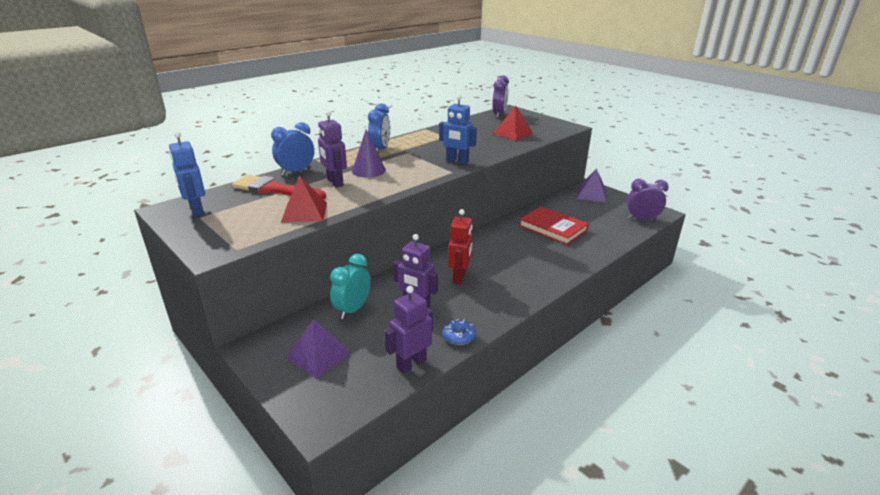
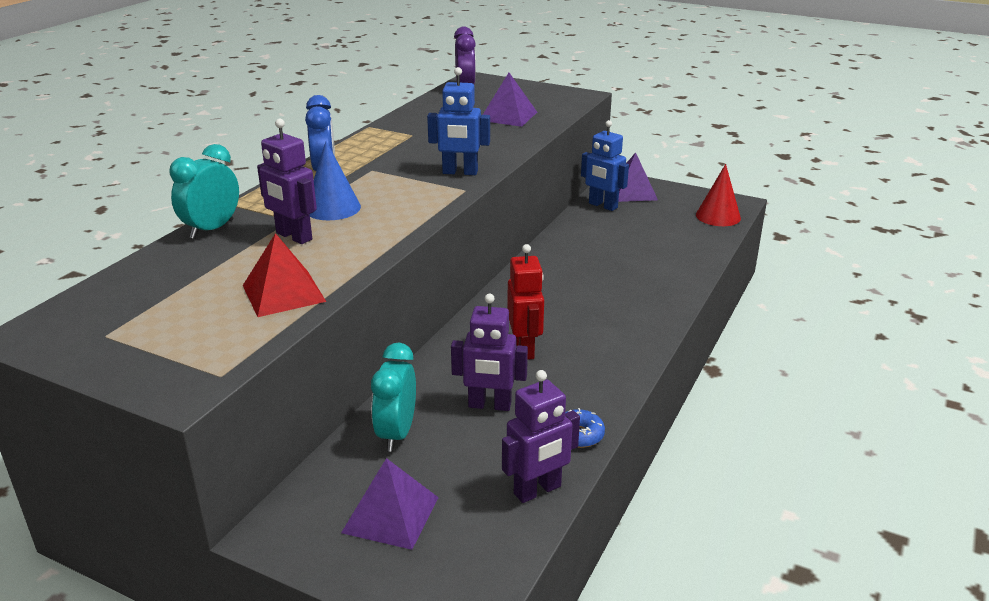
camera: 20 degrees left, 0 degrees up
(196, 210) = (88, 325): blue robot -> blue robot (602, 206)
(274, 189) = (199, 265): red brush -> none
(296, 171) = (212, 229): blue clock -> turquoise clock
(368, 170) = (332, 208): purple cone -> blue cone
(411, 363) = (537, 490): purple robot -> purple robot turned 150 degrees counterclockwise
(513, 133) = (508, 116): red pyramid -> purple pyramid
(553, 228) = (610, 251): red book -> none
(642, 219) = (718, 216): purple clock -> red cone

